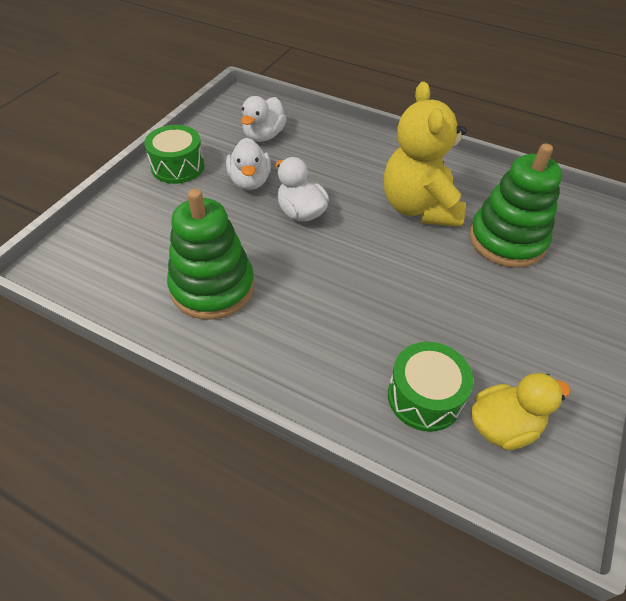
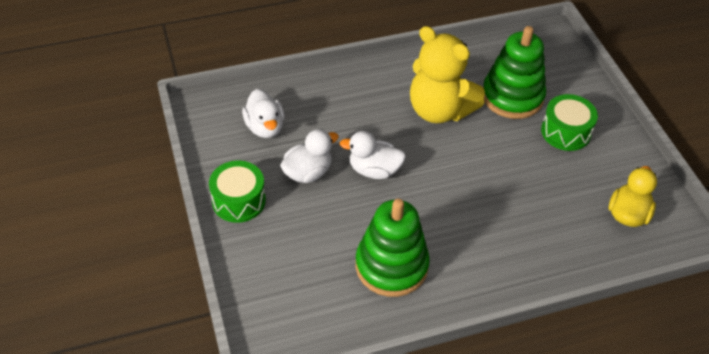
camera: 45 degrees left, 0 degrees up
(250, 181) = (308, 172): white duck -> white duck turned 75 degrees counterclockwise
(424, 397) = (579, 230): green drum -> green drum (565, 132)

